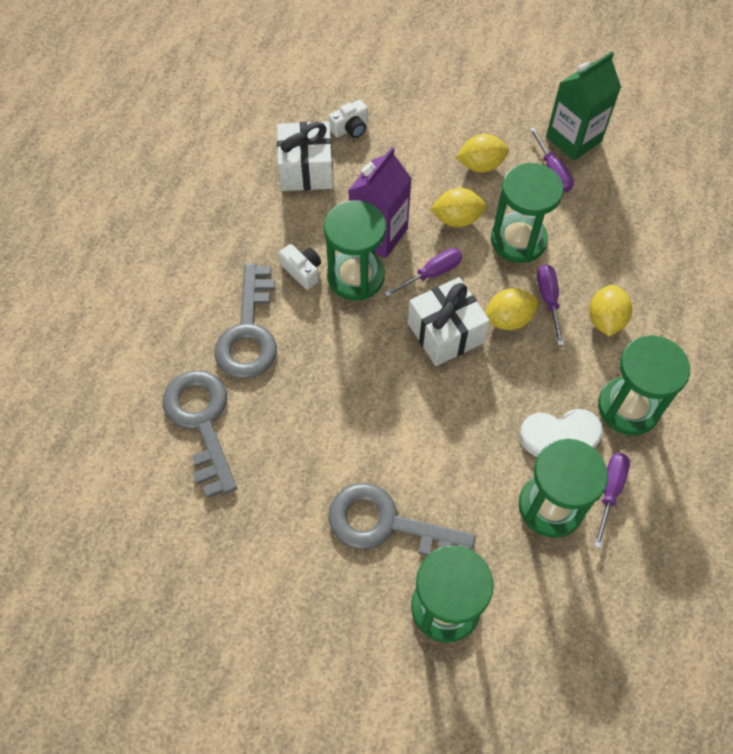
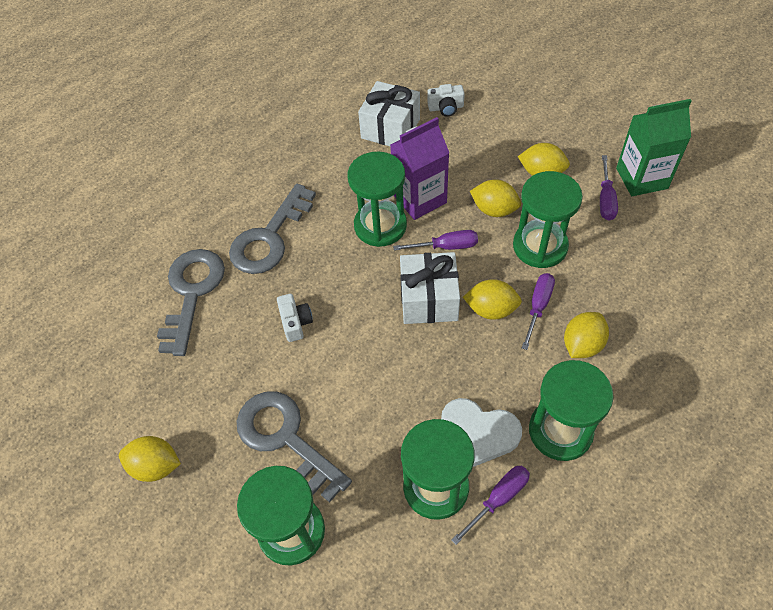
camera: 30 degrees right, 5 degrees down
(275, 610) = (156, 466): none -> yellow lemon
(302, 271) = (340, 206): white camera -> white camera (295, 322)

